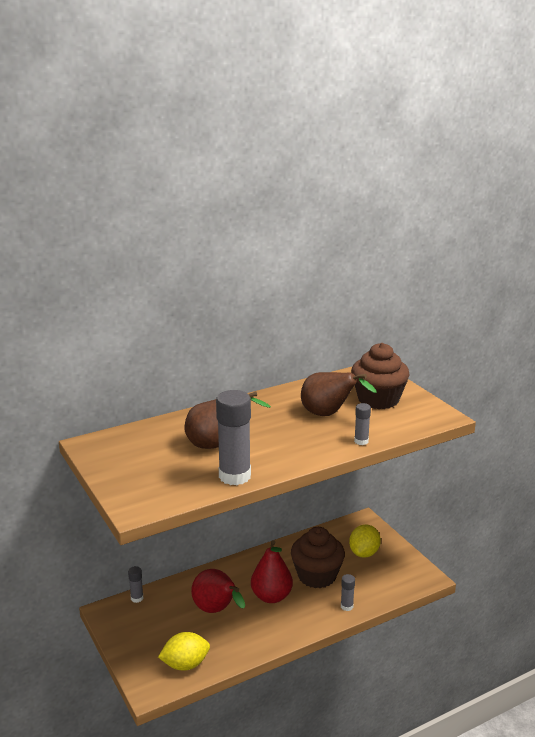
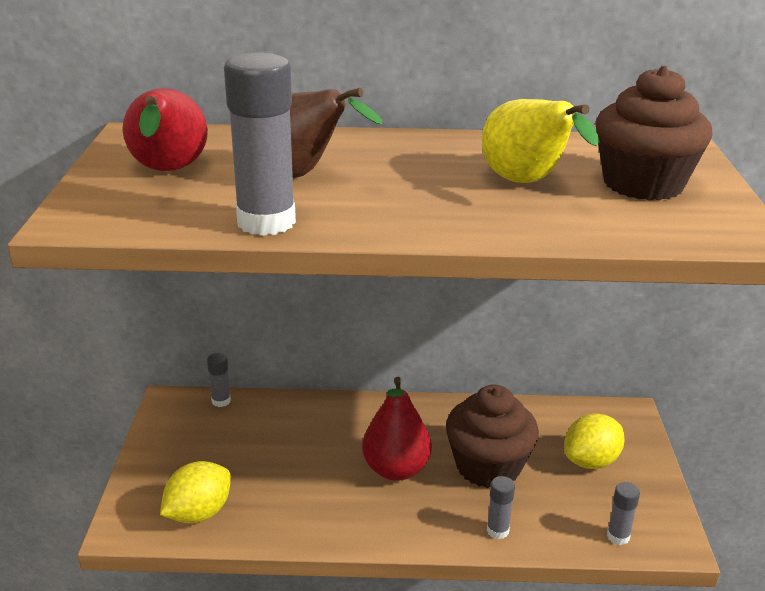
camera: 30 degrees right, 5 degrees up
(185, 664) = (199, 513): yellow lemon -> yellow lemon turned 60 degrees counterclockwise
(217, 610) = (305, 458): red pear -> red pear (168, 172)
(328, 415) = (527, 183): brown pear -> yellow pear
(361, 441) = (539, 232): grey glue stick -> grey glue stick (618, 536)

